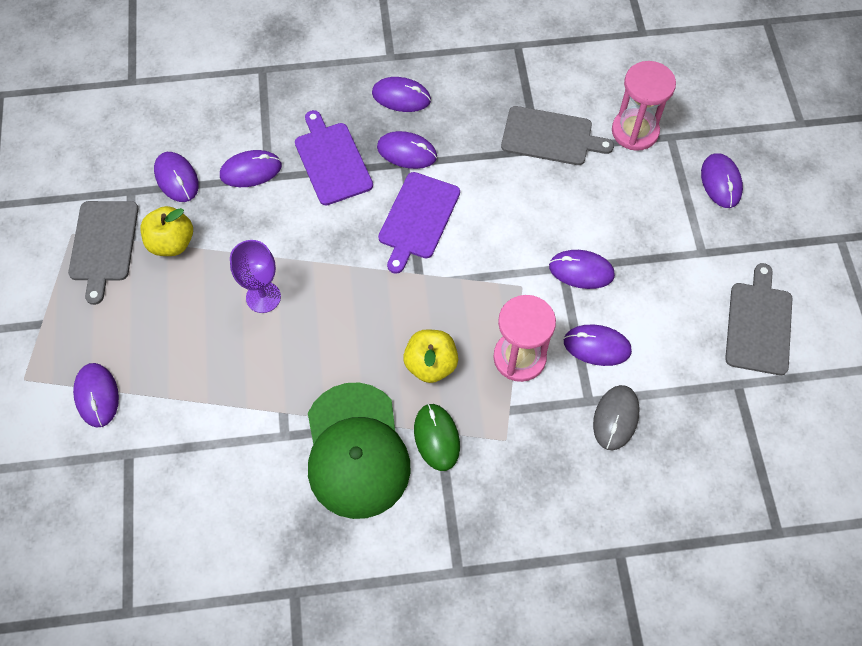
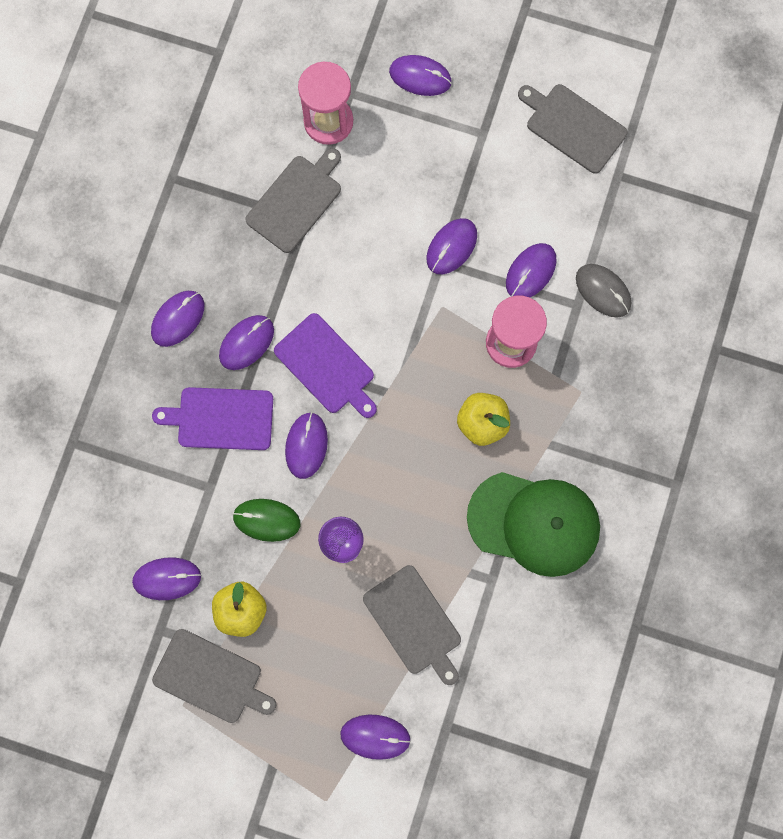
camera: 65 degrees left, 15 degrees up
(215, 385) = (414, 623): none -> grey cutting board
(251, 170) = (194, 502): purple mouse -> purple mouse (306, 445)
(436, 438) = (553, 449): green mouse -> green mouse (266, 520)

